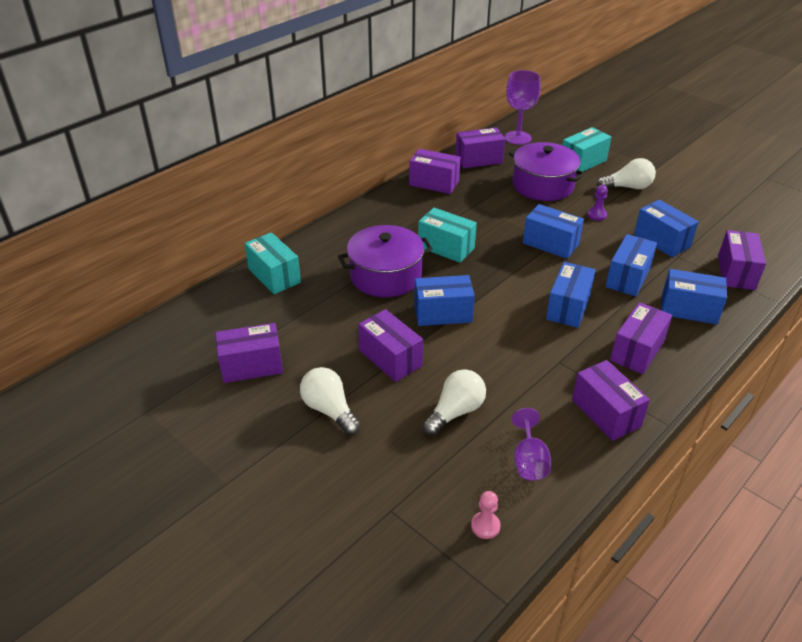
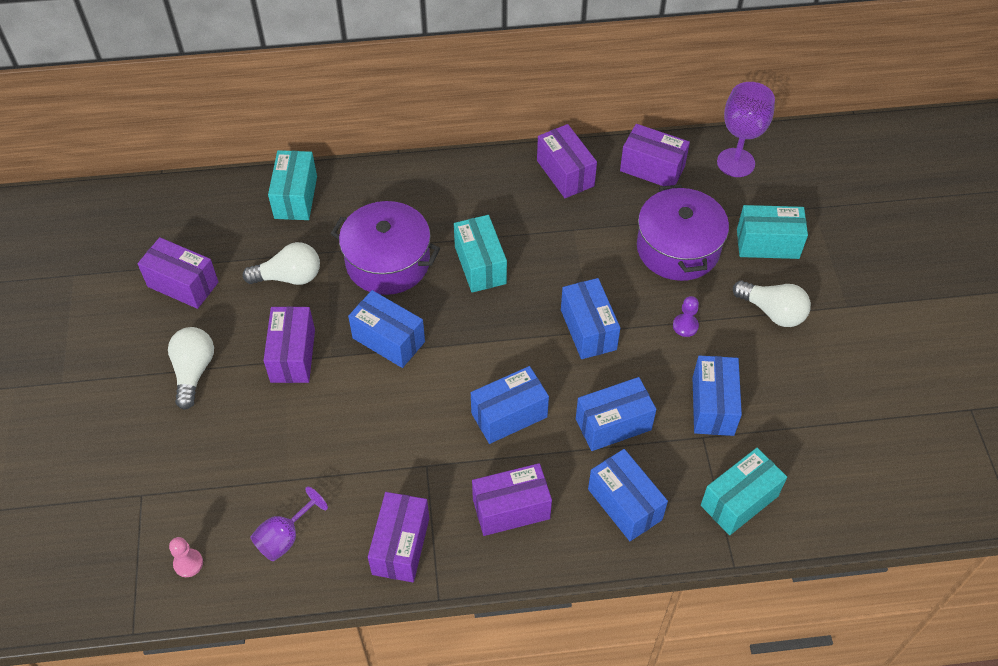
camera: 40 degrees right, 15 degrees up
(455, 412) = (283, 447): white light bulb -> white light bulb (289, 277)
(736, 272) = (739, 501): purple box -> turquoise box

